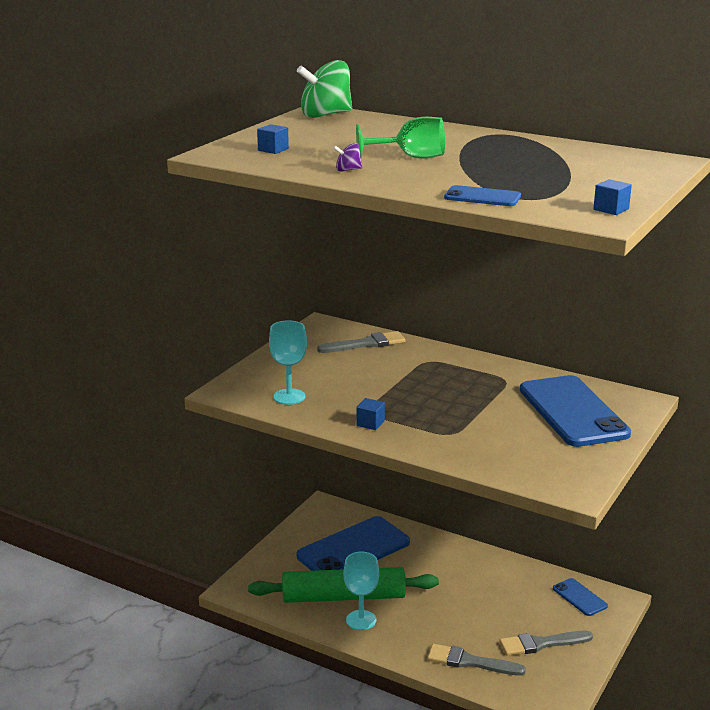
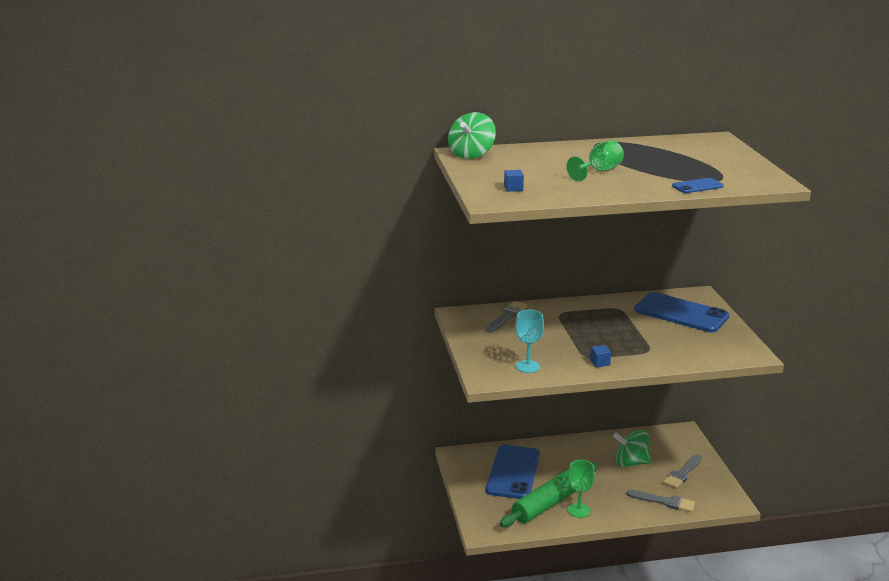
camera: 40 degrees left, 0 degrees up
(348, 170) = (591, 189): purple spinning top -> none
(361, 620) = (579, 510): turquoise goblet -> green goblet
(470, 662) = (664, 502): grey brush -> grey brush turned 135 degrees counterclockwise
(496, 602) = (631, 463): none -> green spinning top
(579, 597) = (665, 439): blue phone -> none
(611, 209) = (766, 175): blue cube -> none

